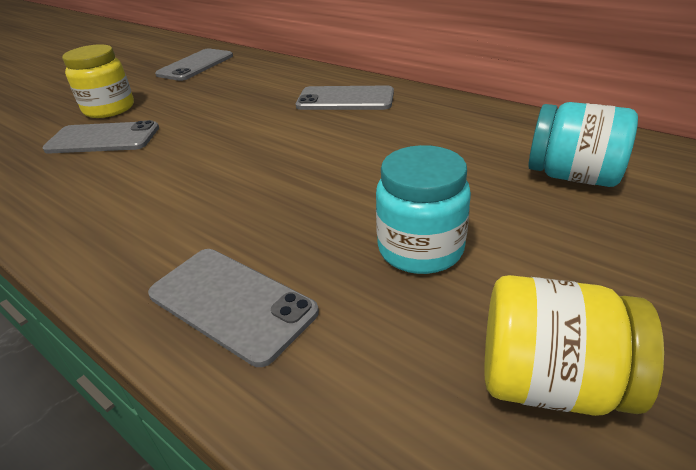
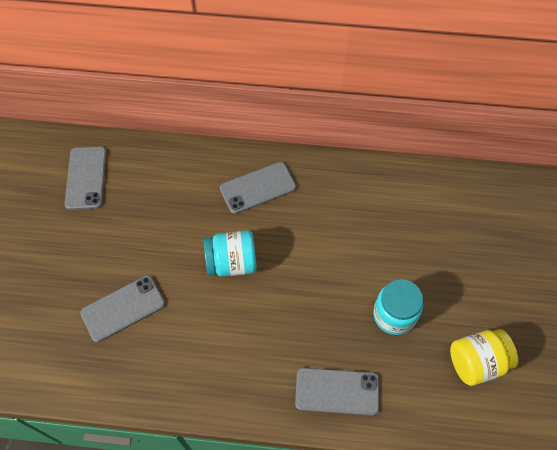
camera: 35 degrees left, 25 degrees up
(109, 109) = (82, 272): yellow jar -> none
(572, 176) = (434, 223): turquoise jar -> turquoise jar (232, 262)

